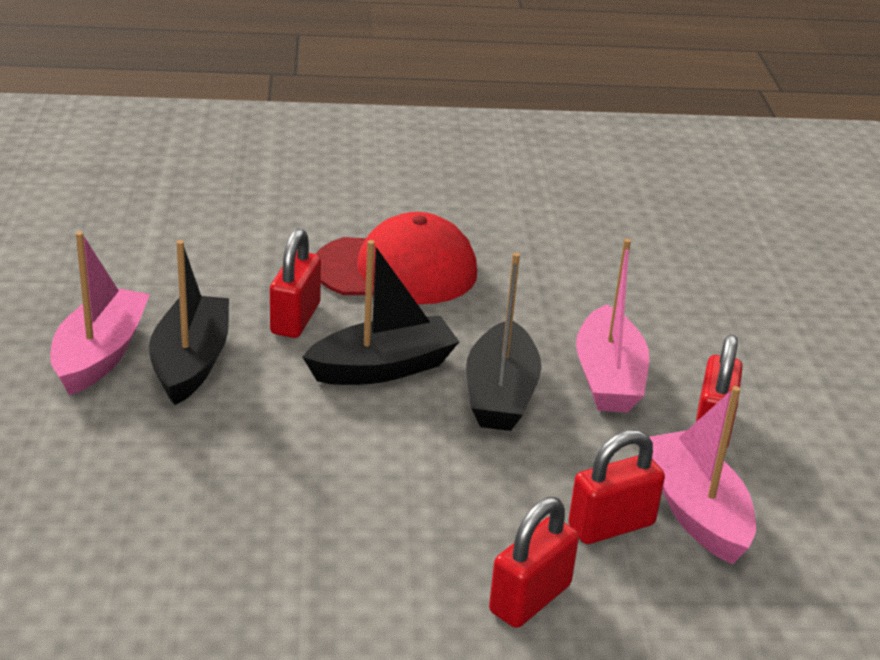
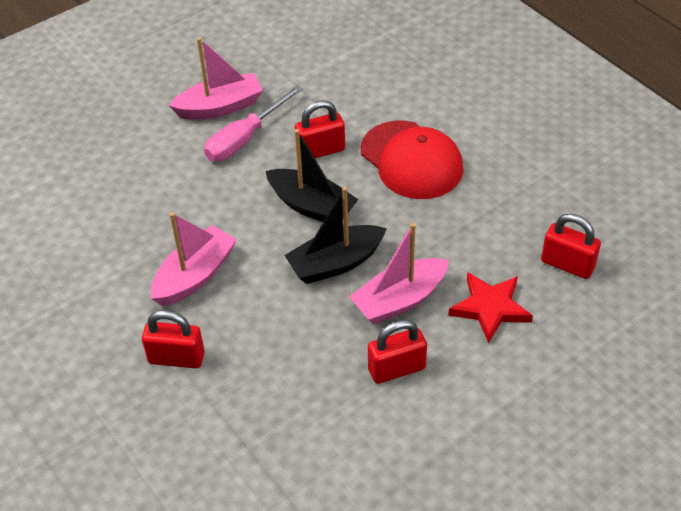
camera: 60 degrees right, 15 degrees up
(191, 362) = (245, 139): black boat -> pink screwdriver
(611, 525) = (262, 364): red padlock -> red padlock (567, 265)
(679, 328) = (490, 308): none -> red star
(696, 510) = (309, 394): pink boat -> pink boat (195, 276)

